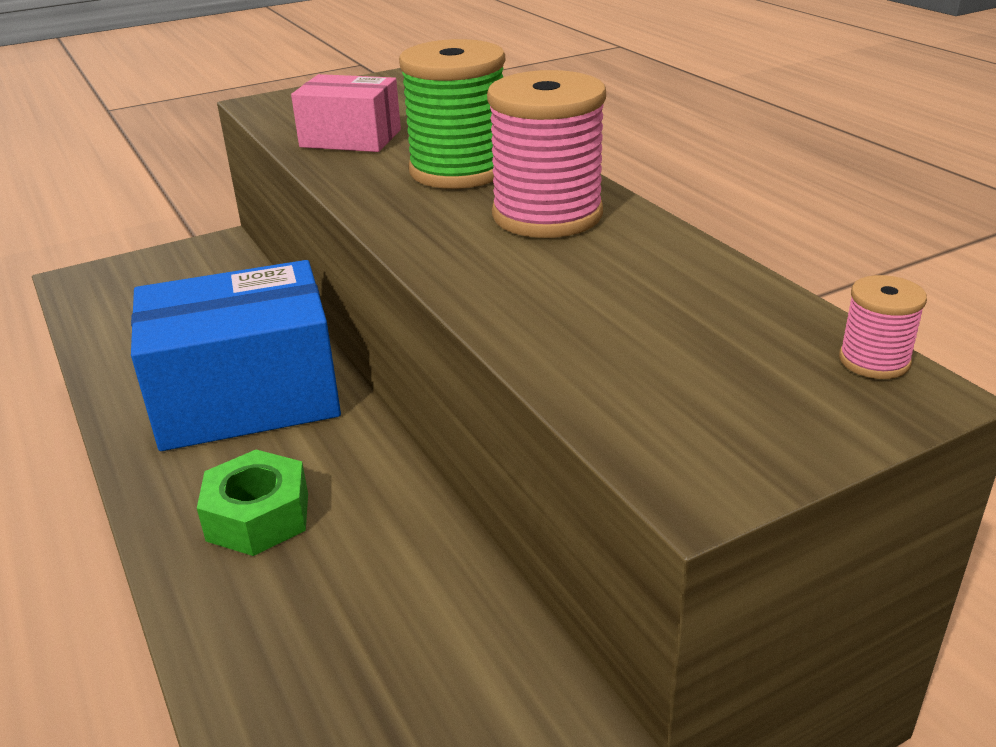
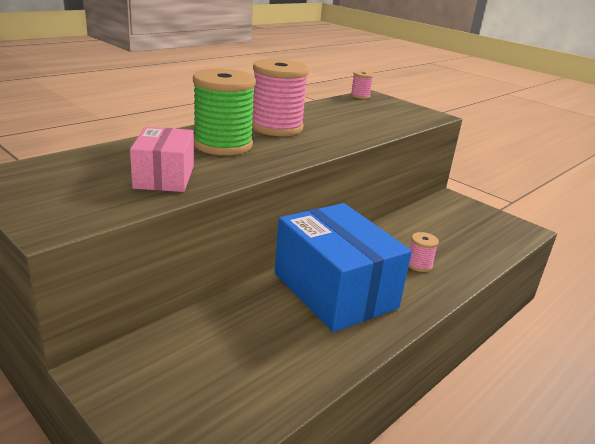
camera: 110 degrees left, 5 degrees down
(258, 517) = (419, 265): green nut -> pink spool

